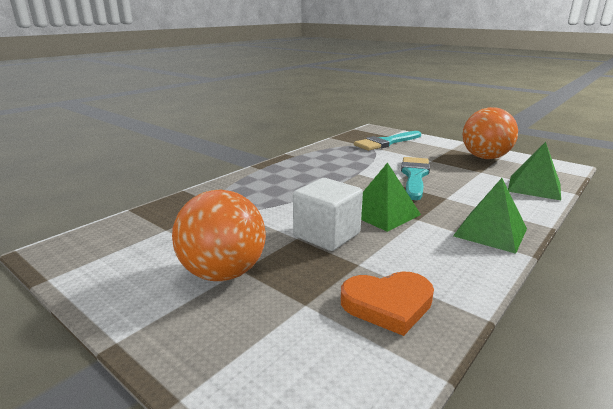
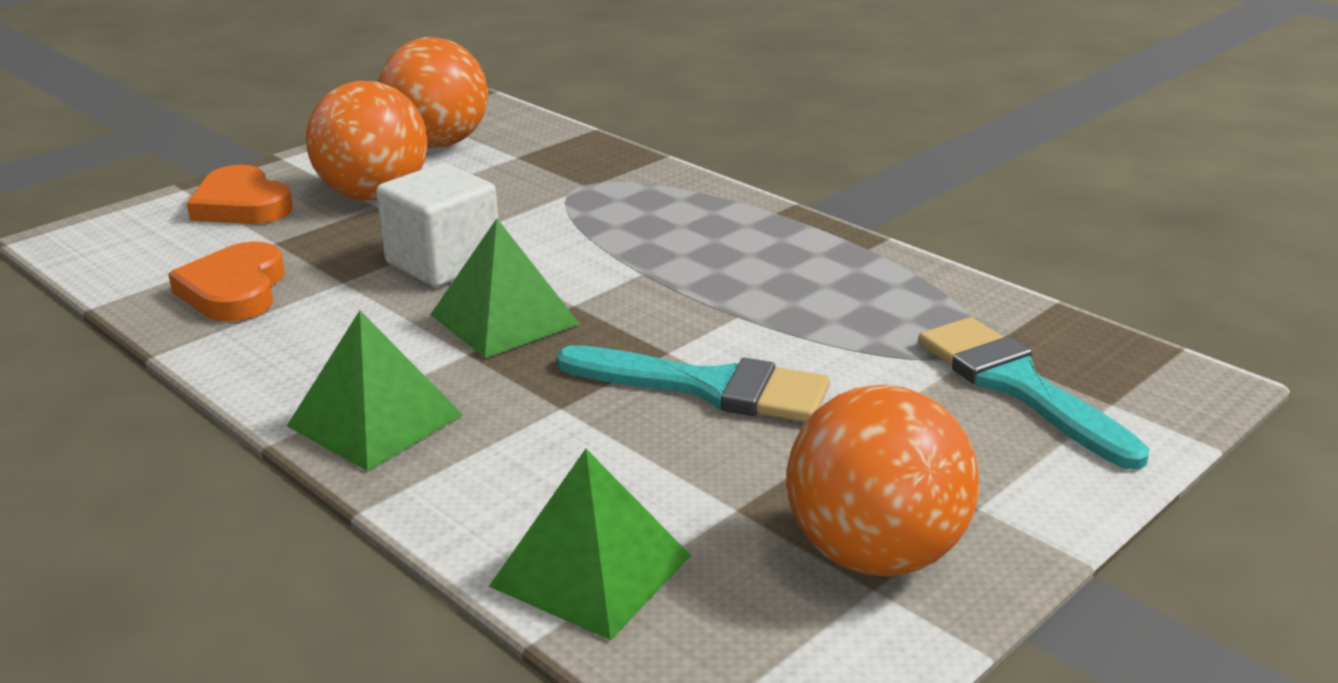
camera: 95 degrees right, 5 degrees up
(127, 260) = (438, 144): none -> orange ball
(233, 340) = (241, 205): none -> orange heart

